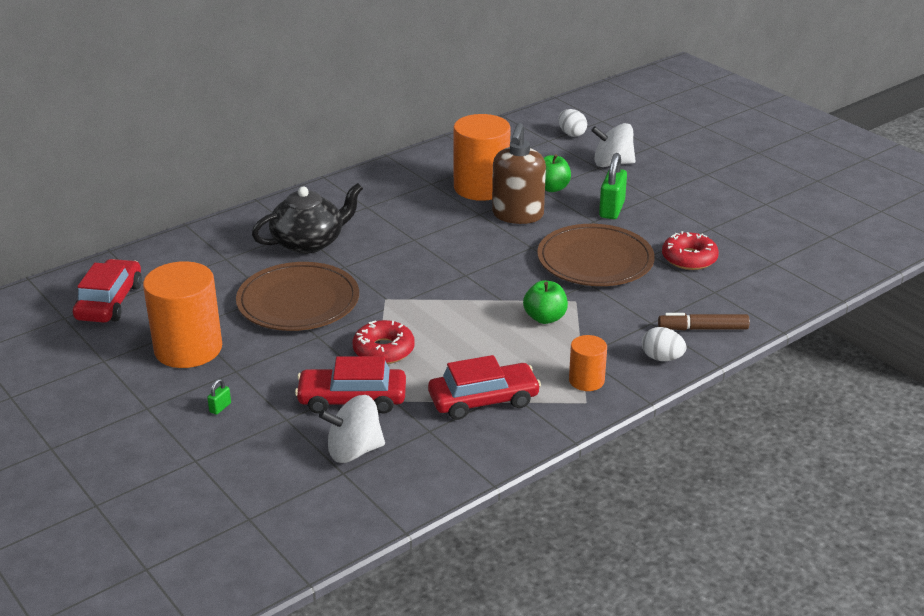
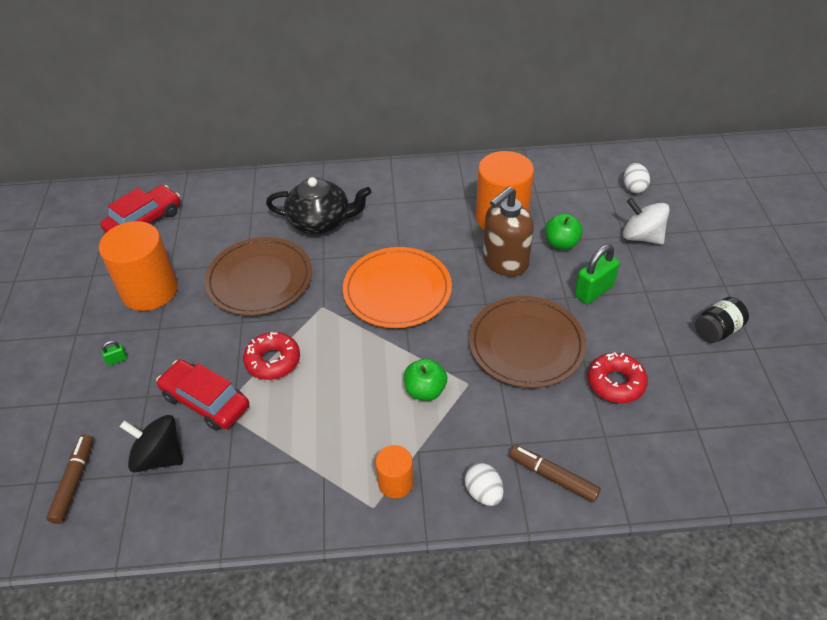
camera: 35 degrees right, 15 degrees up
(289, 501) = (74, 482): none -> brown marker
(354, 451) = (159, 456): white spinning top -> black spinning top
(443, 265) = (397, 290): none -> orange plate
(483, 400) = (296, 457): red car -> none
(729, 202) = (717, 330): none -> black jar

